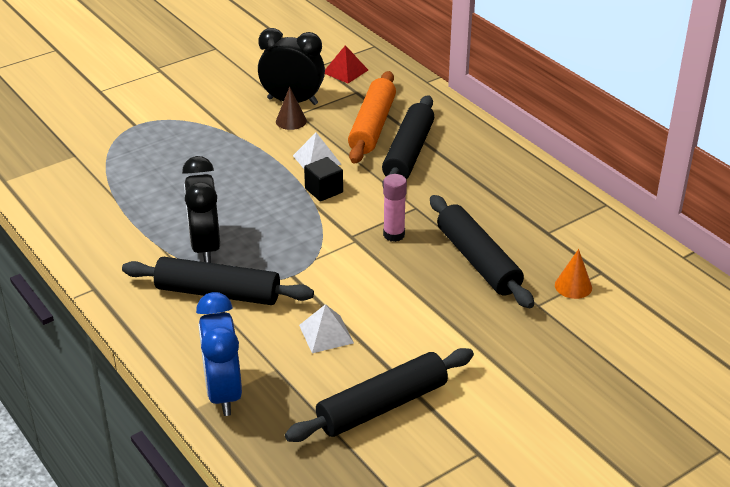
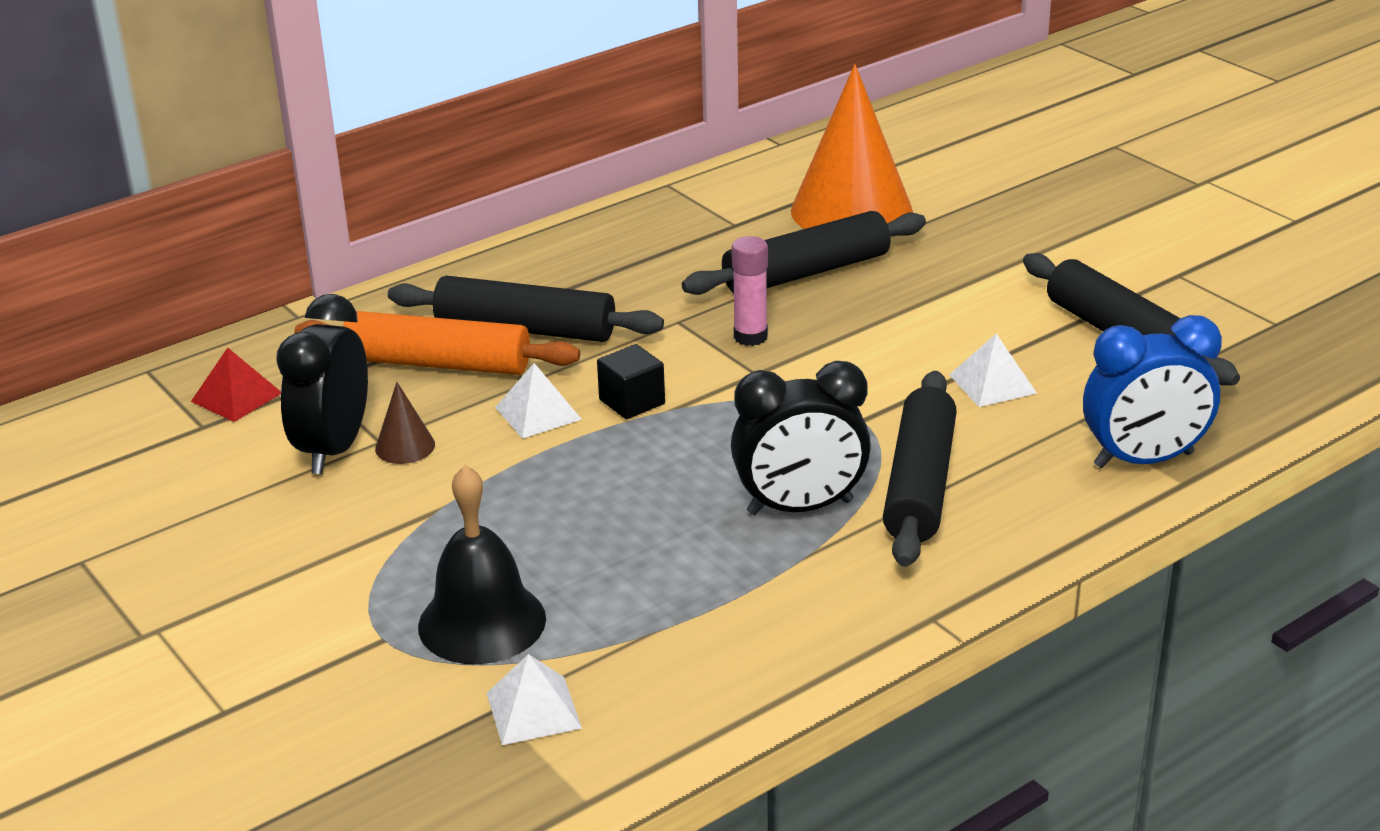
camera: 90 degrees left, 5 degrees down
(69, 165) = (533, 710): none -> white pyramid
(137, 149) = (482, 622): none -> black bell
(573, 286) = (851, 211): orange cone -> orange cone, size x2.45

